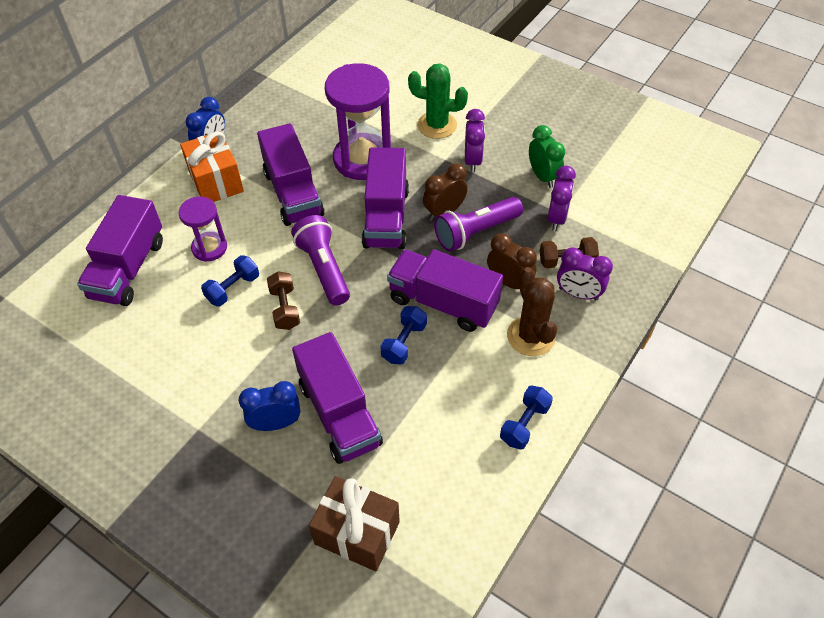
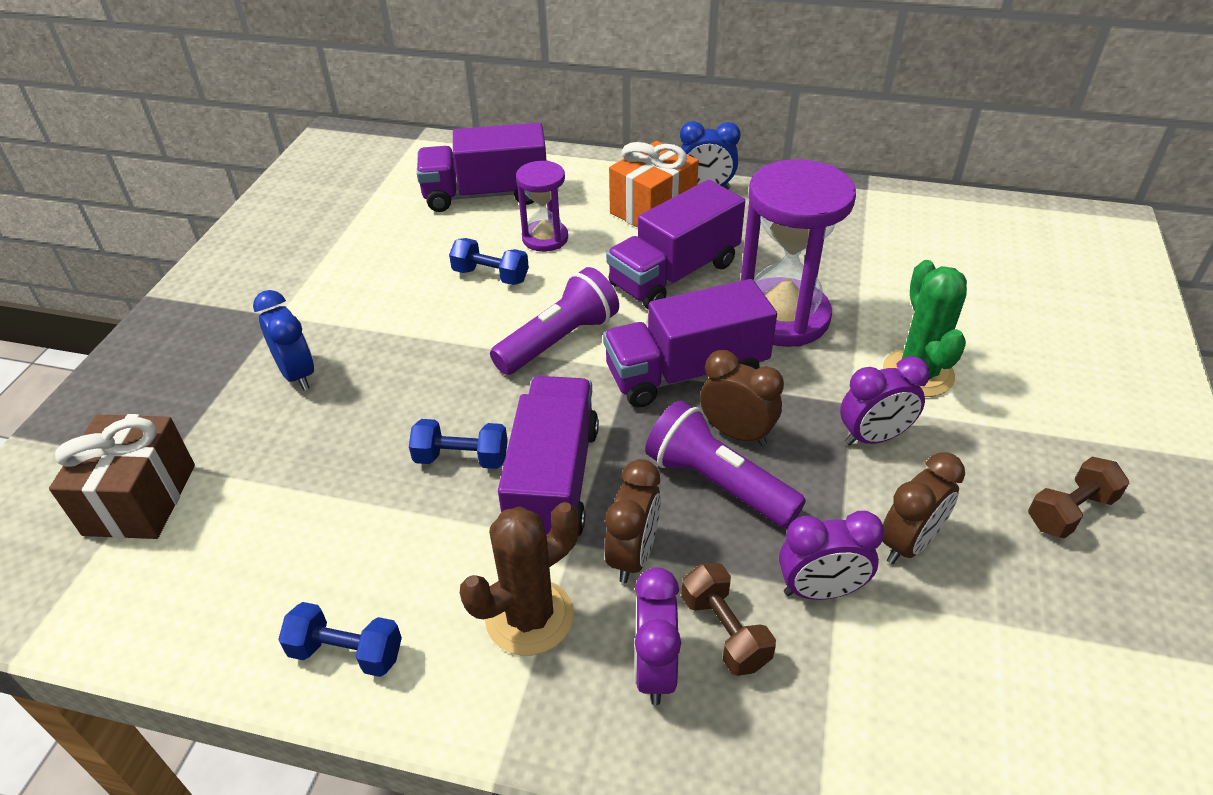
camera: 70 degrees right, 10 degrees down
(285, 308) = (477, 327): brown dumbbell -> brown dumbbell (1070, 511)
(339, 413) = (323, 427): purple truck -> none
(543, 176) = (908, 544): green clock -> brown clock

